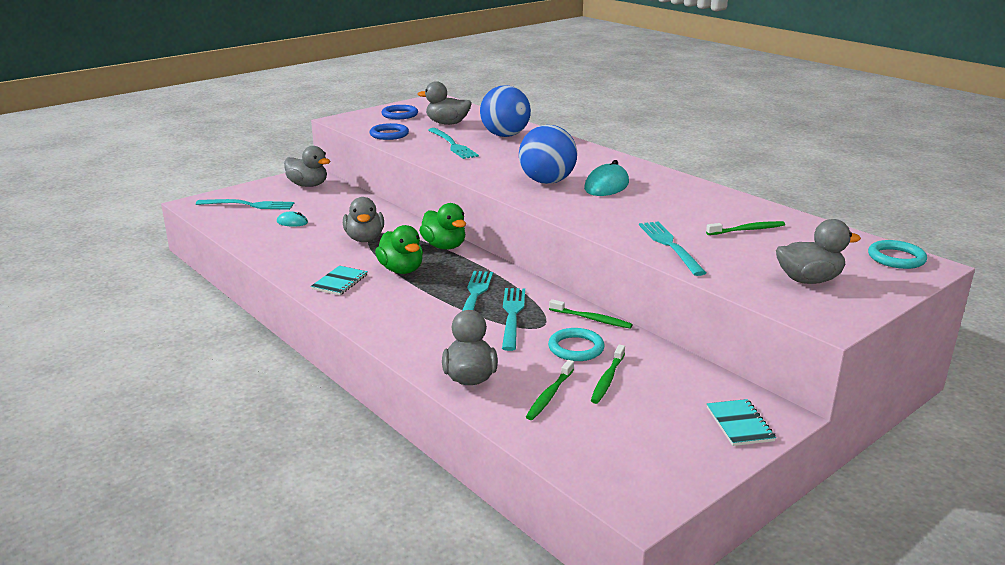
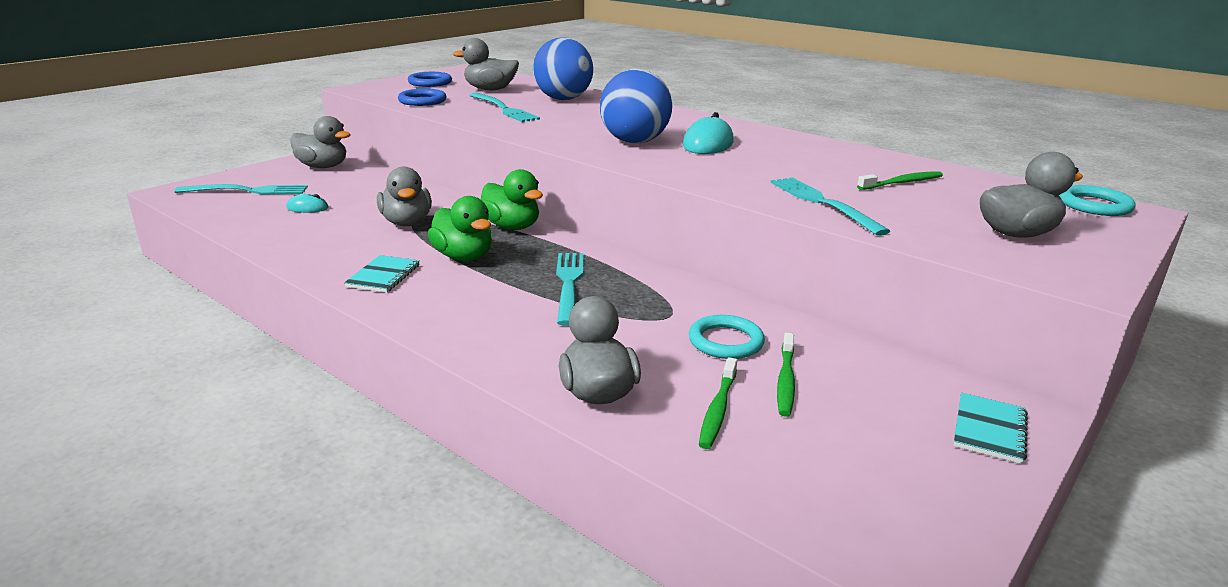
camera: 10 degrees left, 0 degrees up
(512, 315) = (626, 305): turquoise fork -> none
(592, 319) = (730, 303): green toothbrush -> none
(740, 424) = (989, 430): turquoise notebook -> turquoise notebook turned 45 degrees clockwise

